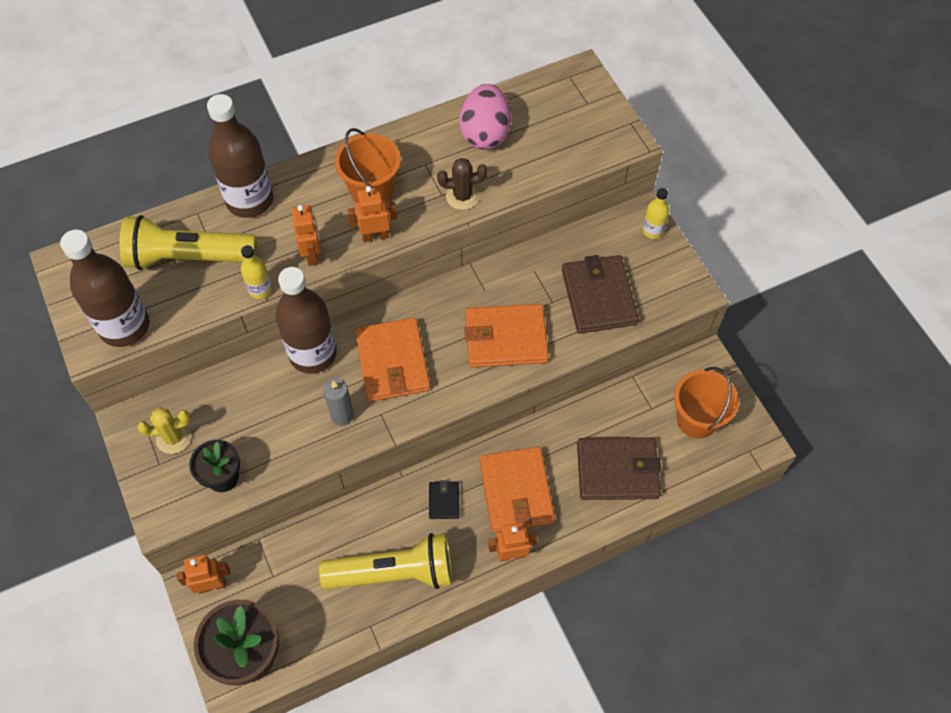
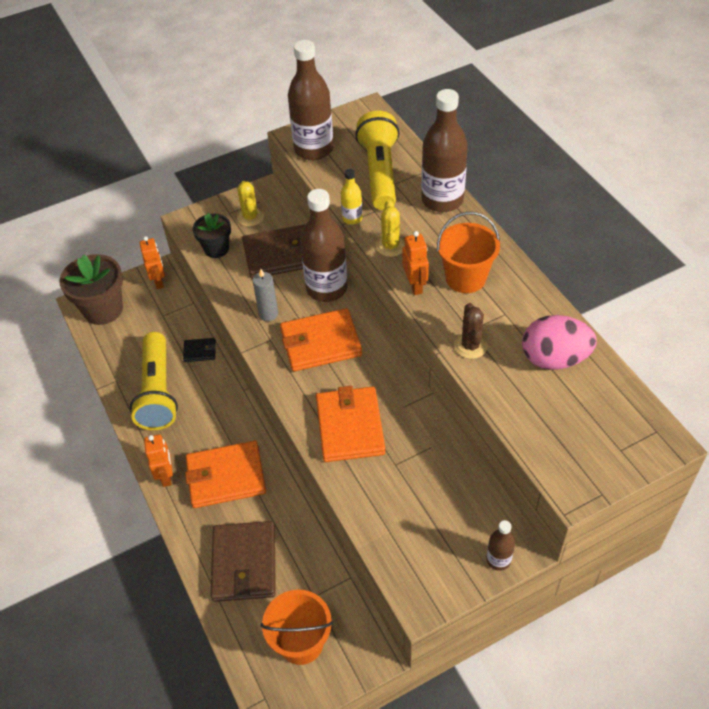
camera: 90 degrees right, 10 degrees down
(312, 254) = (390, 246): orange robot -> yellow cactus
(444, 501) = (219, 421): black wallet -> black wallet (200, 351)
(598, 296) = (405, 506): brown wallet -> brown wallet (279, 255)
(652, 230) = (498, 560): yellow bottle -> brown bottle

